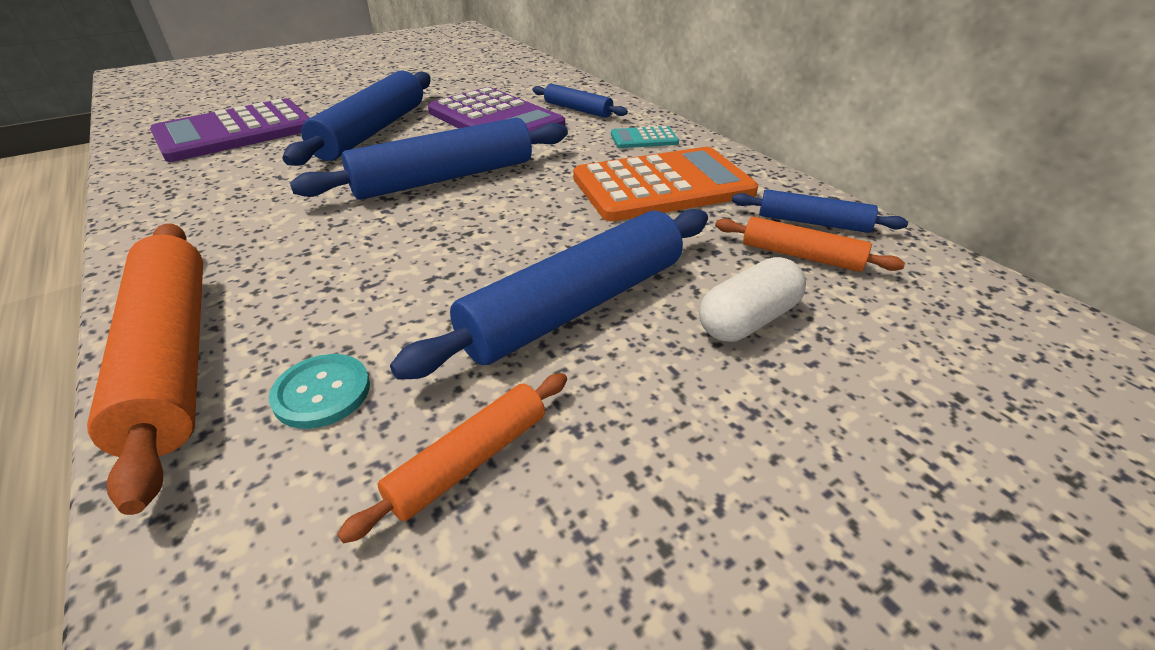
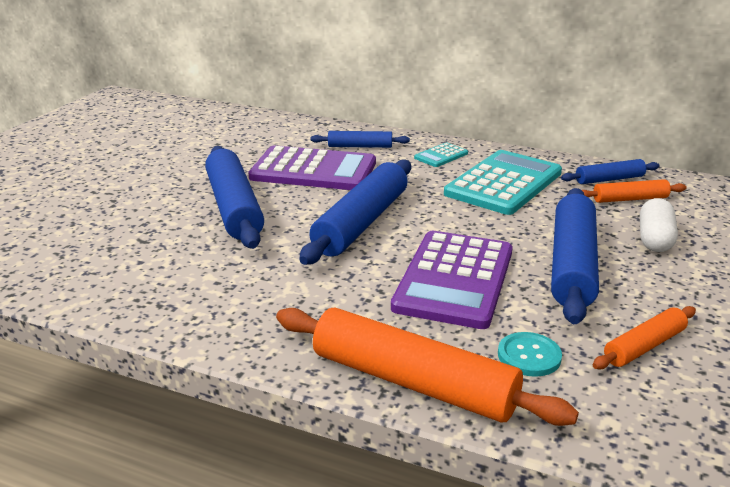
camera: 35 degrees left, 10 degrees down
(235, 132) = (107, 244): purple calculator -> purple calculator (454, 279)
(469, 460) = (644, 346): orange rolling pin -> orange rolling pin turned 45 degrees clockwise
(662, 186) = (504, 183): orange calculator -> turquoise calculator

